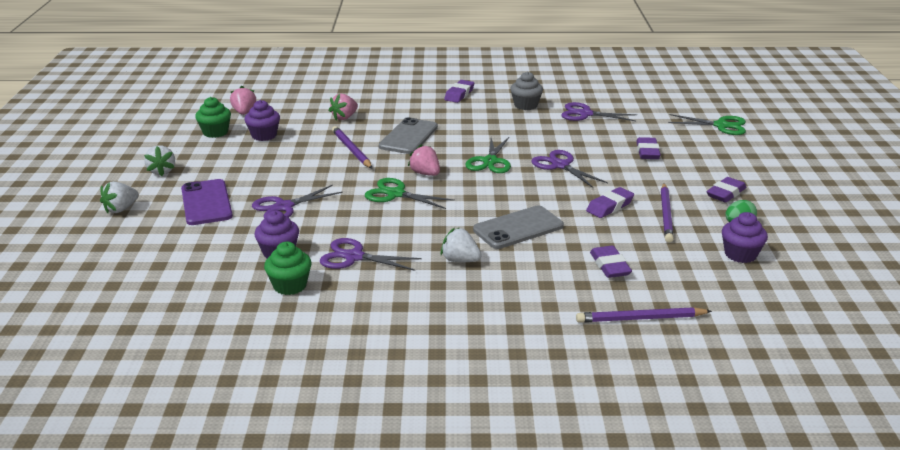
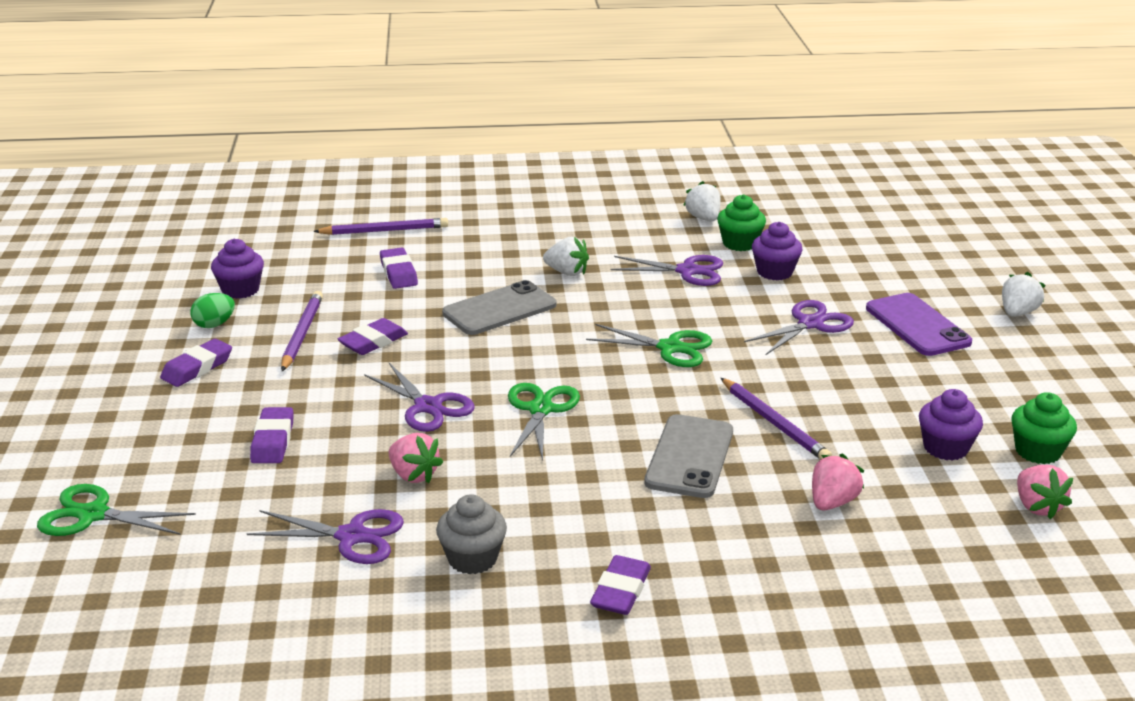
camera: 175 degrees right, 0 degrees up
(162, 171) = (1034, 370): white strawberry -> white strawberry (703, 218)
(425, 173) = (638, 382): pink strawberry -> pink strawberry (413, 475)

